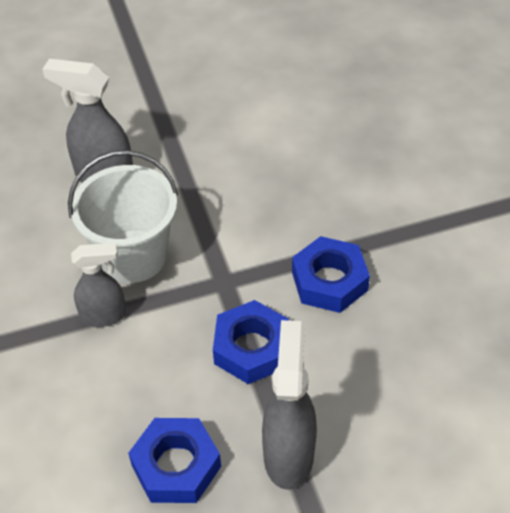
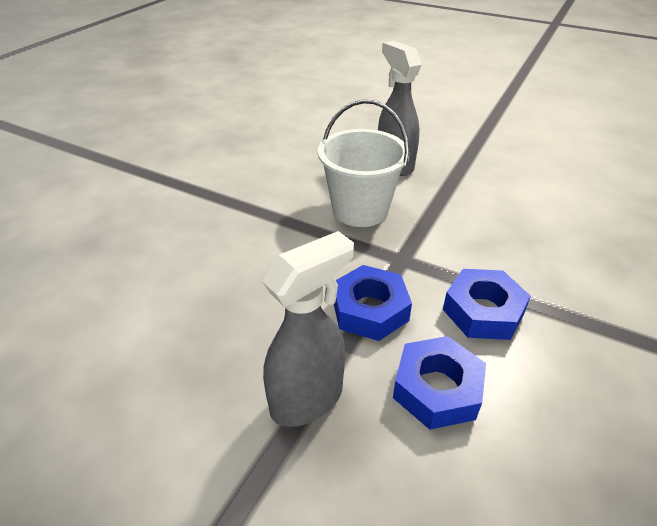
camera: 45 degrees right, 10 degrees down
(104, 315) = (302, 227): grey spray bottle -> none
(176, 466) = (228, 338): blue nut -> blue nut (437, 389)

